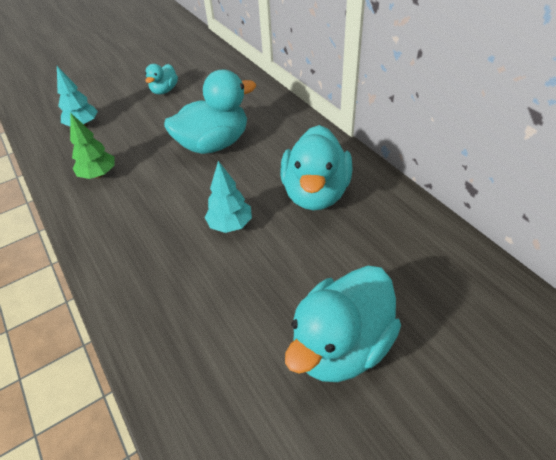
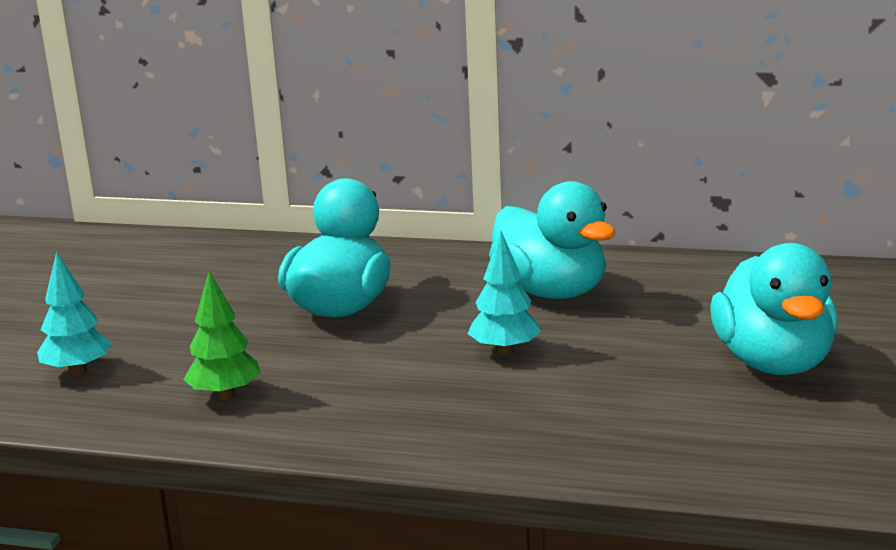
camera: 45 degrees left, 25 degrees down
(164, 90) = (146, 295): turquoise duck -> none

